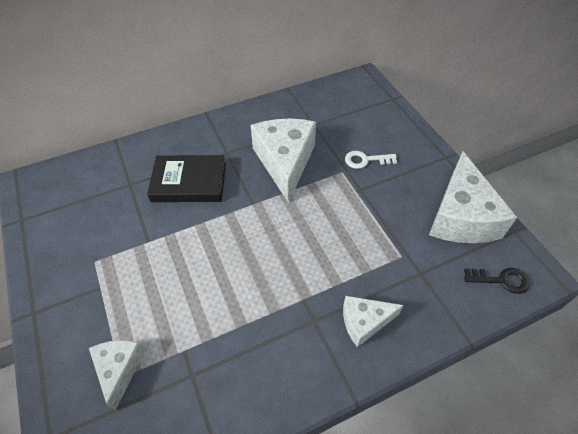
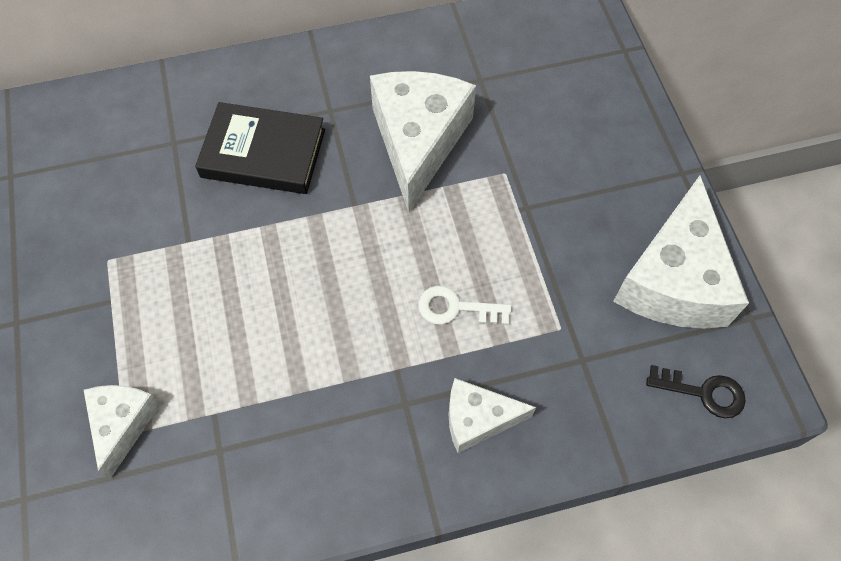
camera: 10 degrees right, 10 degrees up
(366, 160) = (548, 158): white key -> white key (456, 308)

